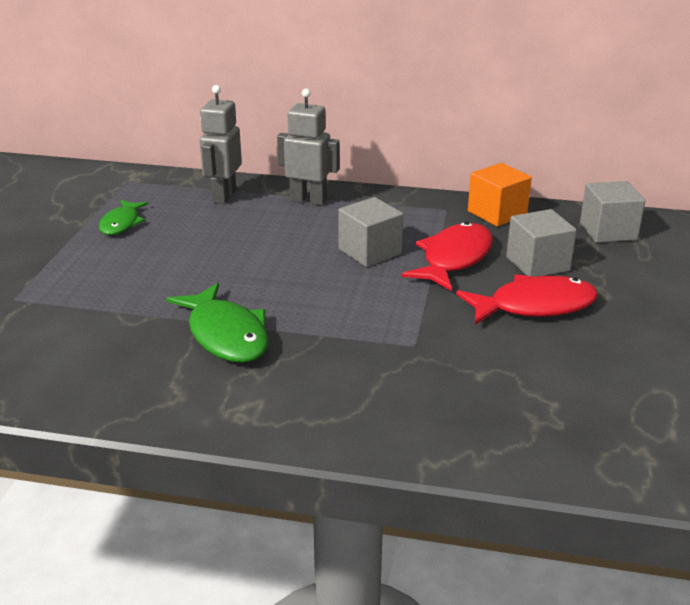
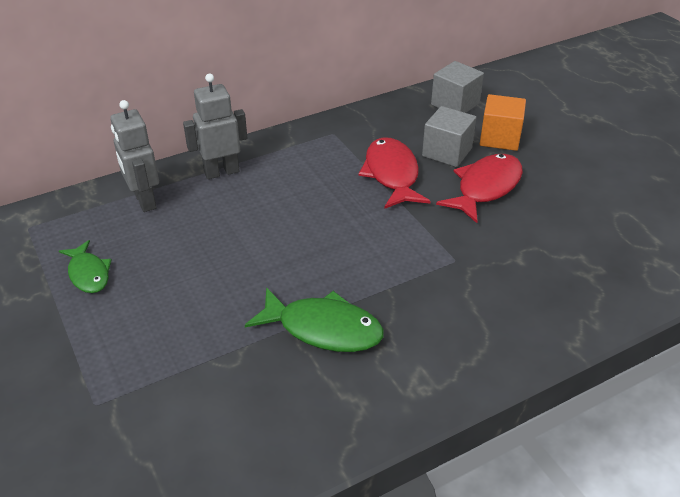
camera: 40 degrees left, 10 degrees up
(370, 251) = (328, 197): grey cube -> none
(497, 213) = (371, 121): orange cube -> orange cube (500, 138)

